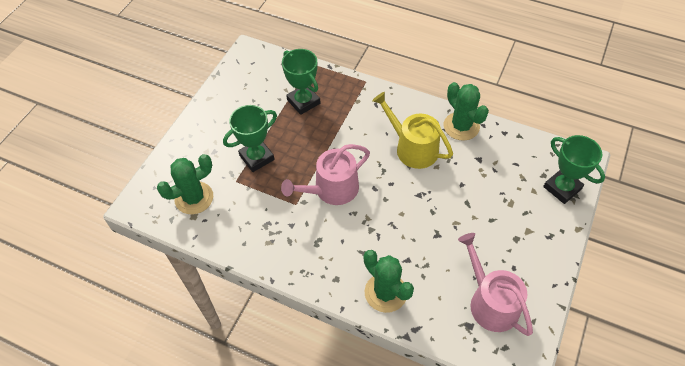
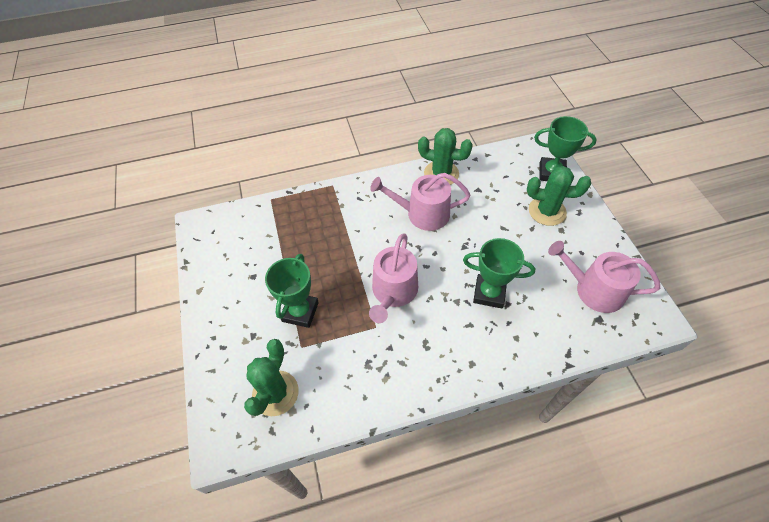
camera: 40 degrees left, 0 degrees up
(303, 102) = (295, 235): green trophy -> green trophy (489, 293)
(385, 292) = (519, 343): green cactus -> green cactus (547, 211)
(412, 148) = (422, 214): yellow watering can -> pink watering can

